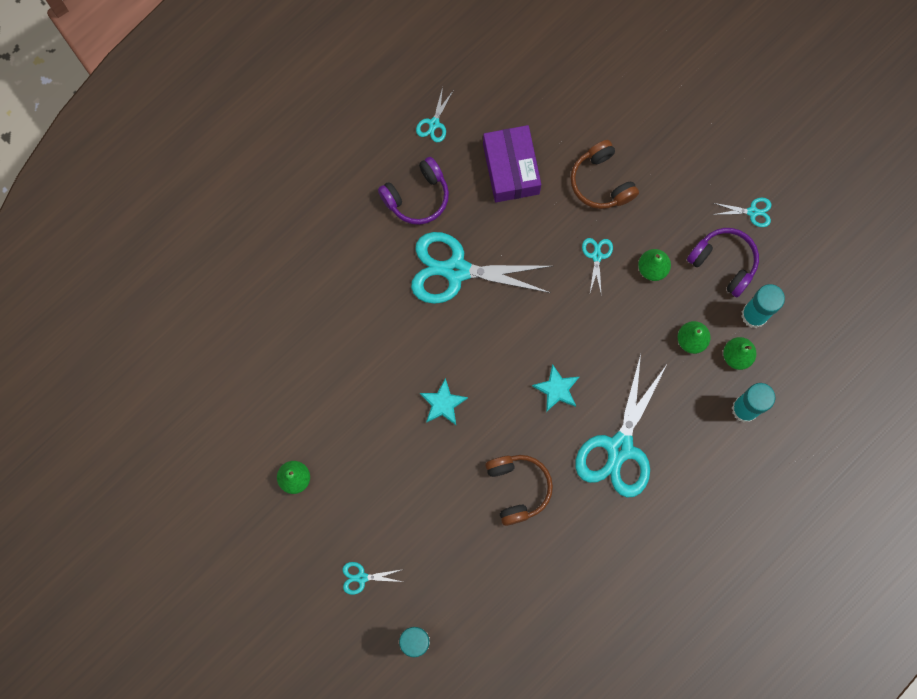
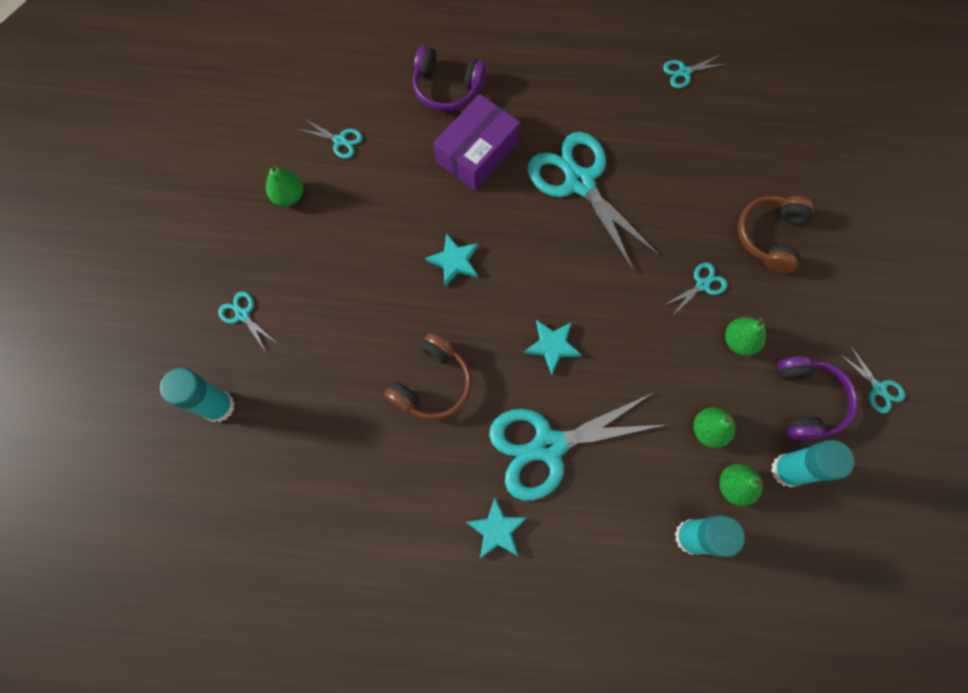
camera: 50 degrees right, 5 degrees down
(280, 408) = (340, 141): none -> turquoise scissors
(417, 196) = (612, 106): purple headphones -> purple headphones (447, 88)
(511, 169) = (707, 157): purple box -> purple box (477, 152)
(645, 524) = (497, 530): none -> turquoise star

